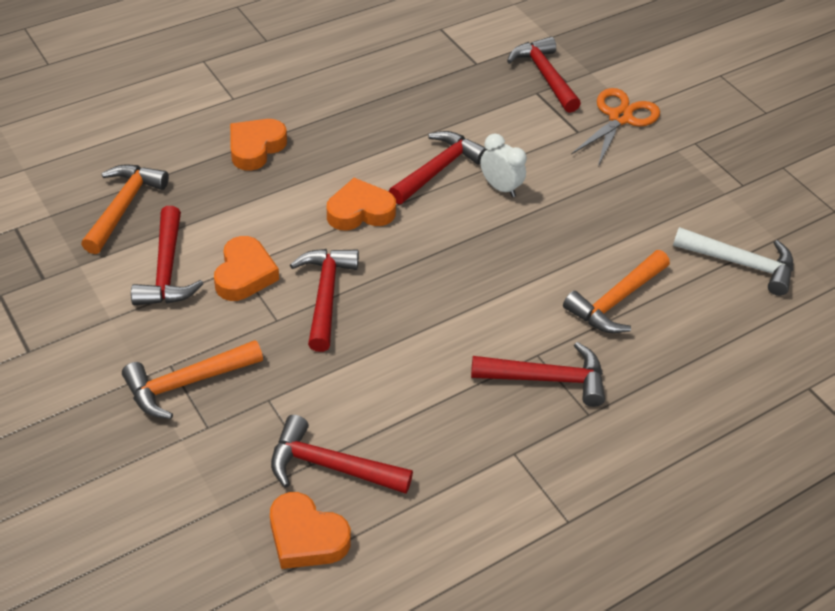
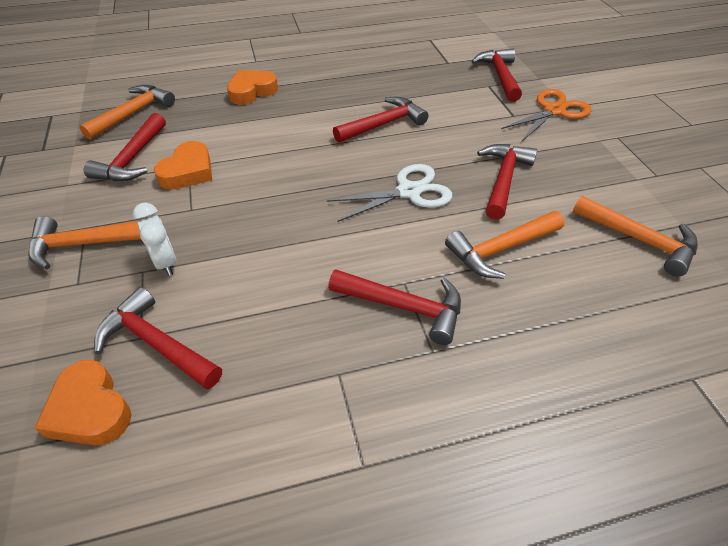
camera: 20 degrees right, 0 degrees up
(325, 295) = (242, 198): red hammer -> red hammer (503, 179)
(360, 211) = (305, 143): orange heart -> none
(500, 188) = (429, 144): white clock -> white clock (166, 262)
(501, 253) = (408, 192): none -> white scissors
(741, 264) = (639, 240): white hammer -> orange hammer

